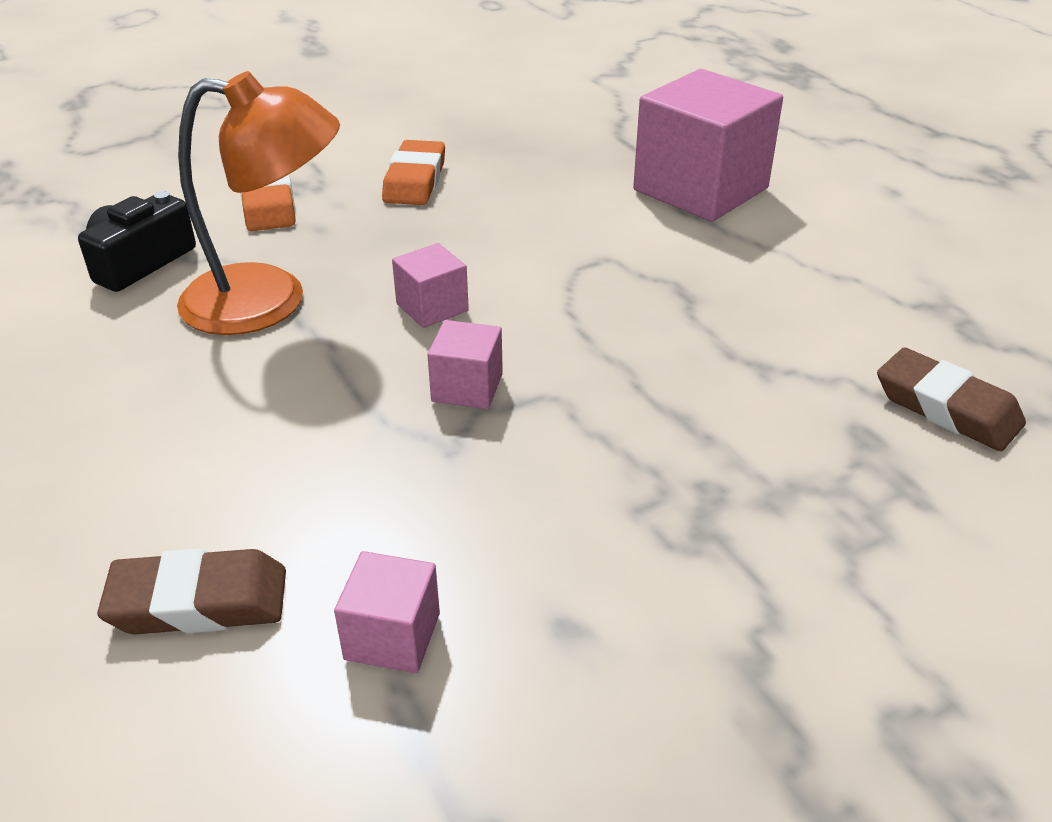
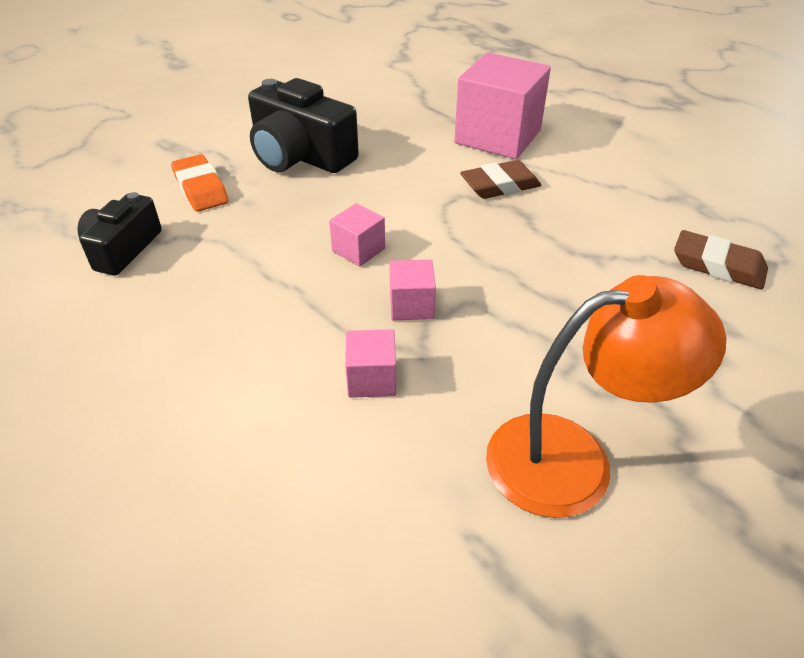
camera: 15 degrees left, 5 degrees up
(198, 602) = (298, 506): brown eraser -> brown eraser (500, 186)
(269, 301) = (238, 264): orange lamp -> orange lamp (573, 459)
(392, 636) = (448, 500): pink cube -> pink cube (372, 379)
(415, 180) = (300, 156): orange eraser -> black camera

